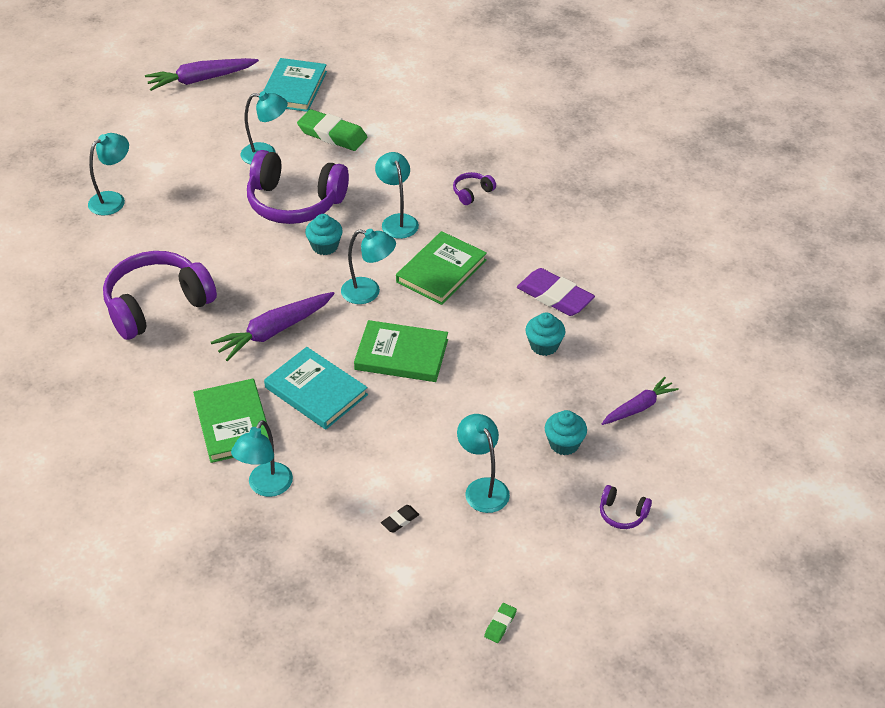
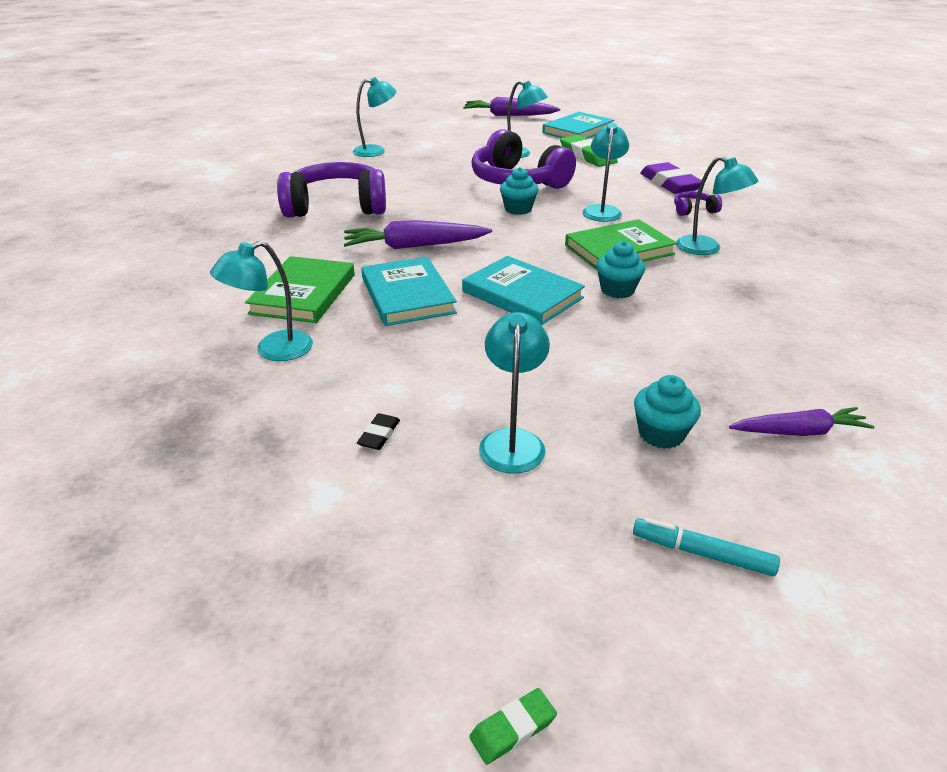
camera: 30 degrees right, 10 degrees down
(369, 292) = (531, 245): turquoise lamp -> turquoise lamp (706, 249)
(400, 520) = (379, 435): black eraser -> black eraser turned 60 degrees counterclockwise
(401, 355) = (522, 295): green book -> turquoise book
(500, 624) = (391, 628): green eraser -> green eraser (513, 728)
(544, 346) = (697, 334): turquoise cupcake -> turquoise cupcake (617, 290)
(555, 296) = (738, 299): purple eraser -> purple eraser (670, 183)
(622, 513) = (702, 553): purple headphones -> turquoise marker

